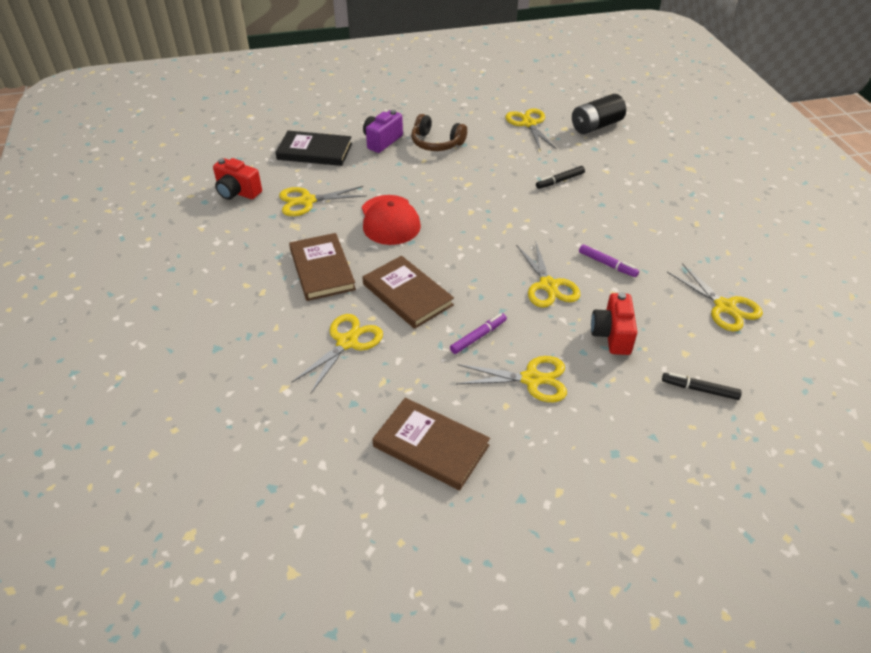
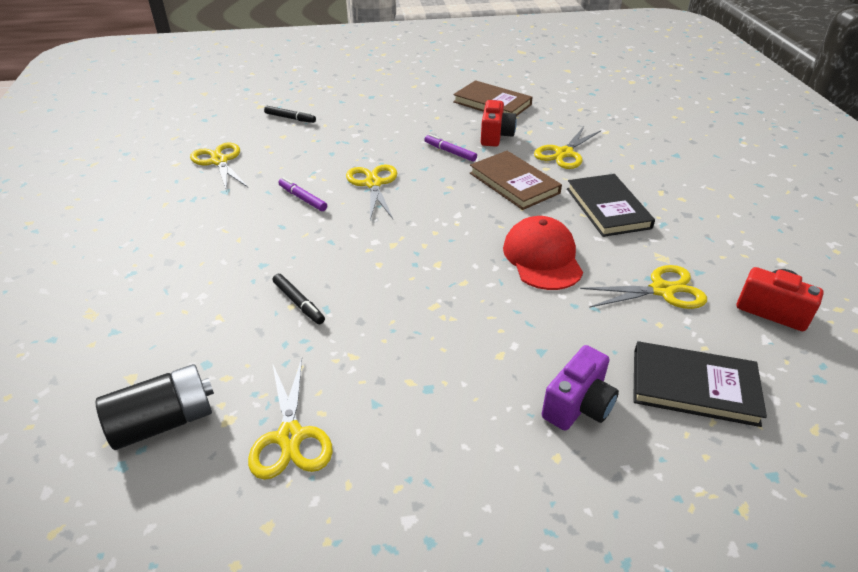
camera: 175 degrees left, 5 degrees down
(322, 269) = (607, 208): brown book -> black book
(436, 143) = (477, 394): brown headphones -> none
(478, 337) = (450, 152): purple marker -> purple marker turned 75 degrees clockwise
(532, 379) = (413, 128): yellow scissors -> none
(560, 181) = (298, 303): black marker -> black marker turned 75 degrees clockwise
(612, 335) = (335, 148): red camera -> red camera (495, 136)

